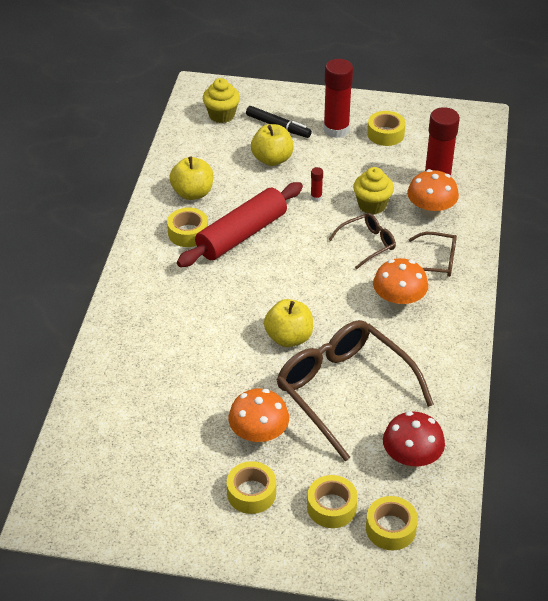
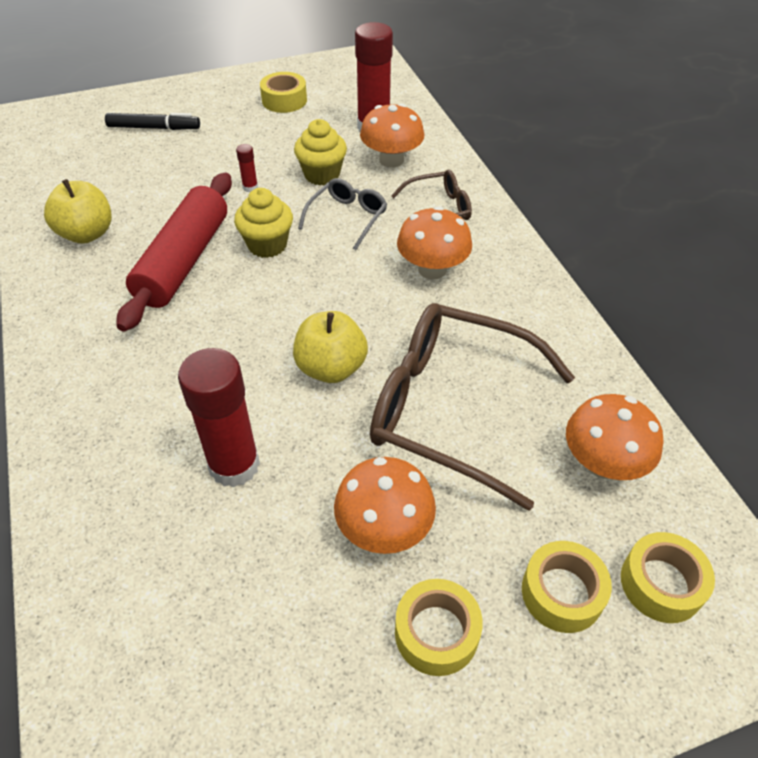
camera: 30 degrees left, 5 degrees up
(188, 233) = (108, 284): yellow tape -> none
(222, 115) = (75, 136): yellow cupcake -> yellow cupcake (267, 245)
(272, 159) = (169, 164): yellow apple -> none
(336, 130) = (225, 112): red glue stick -> red glue stick (234, 465)
(367, 244) = (347, 218): brown glasses -> grey glasses
(411, 458) = (603, 463): red mushroom -> orange mushroom

